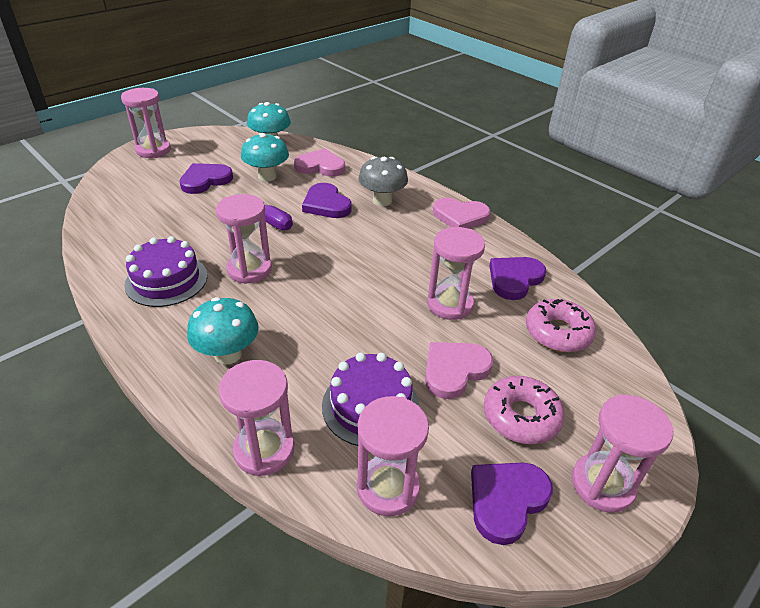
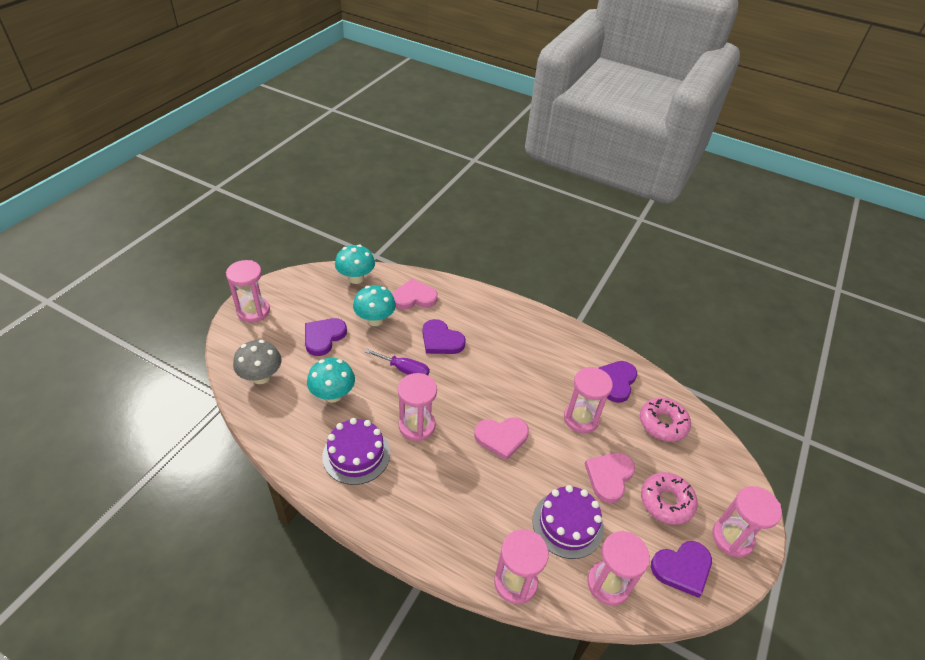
camera: 20 degrees left, 5 degrees up
(228, 354) = (446, 511): turquoise mushroom -> turquoise mushroom (333, 395)
(382, 201) = (484, 325): grey mushroom -> grey mushroom (261, 377)
(460, 216) = (551, 328): pink heart -> pink heart (501, 438)
(506, 500) = (682, 568): purple heart -> purple heart turned 135 degrees counterclockwise

